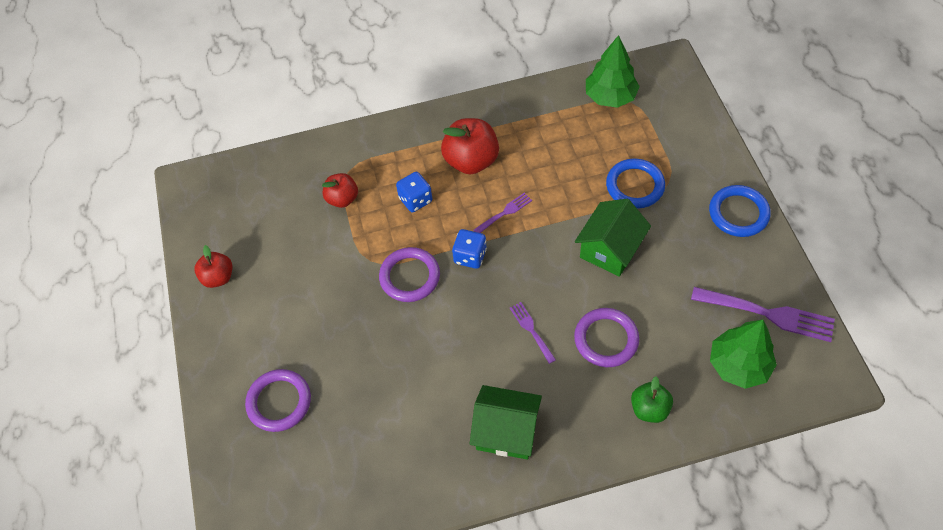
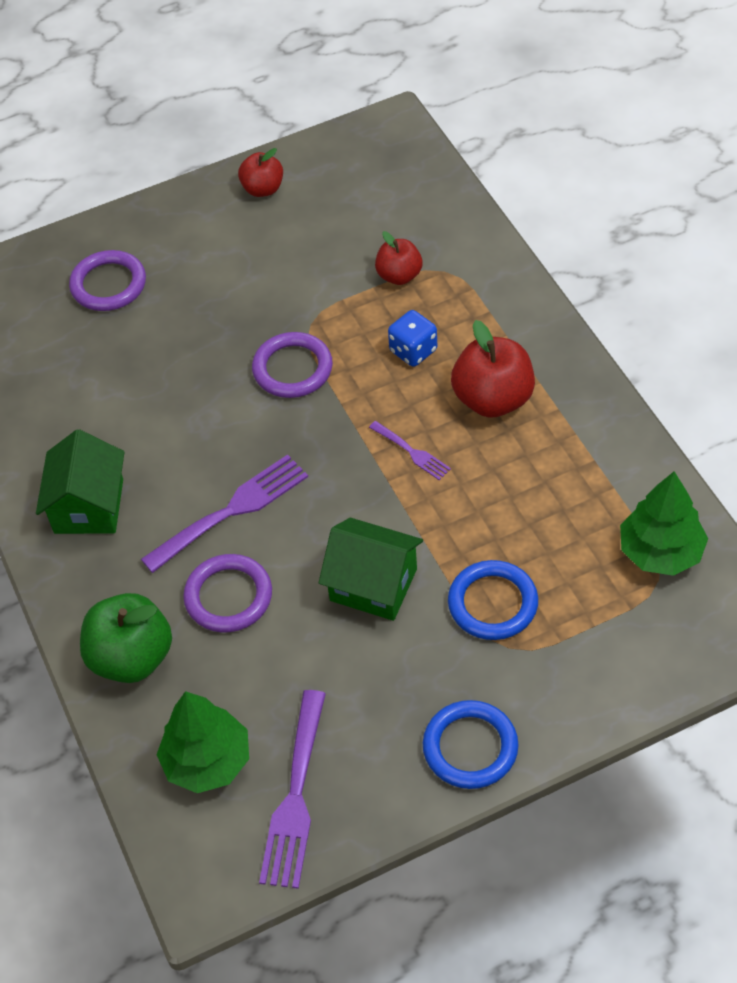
camera: 80 degrees right, 5 degrees down
(470, 256) = (334, 426): blue dice -> none
(531, 330) = (232, 510): purple fork -> purple fork, size x1.90
(649, 409) = (132, 657): green apple -> green apple, size x1.64

